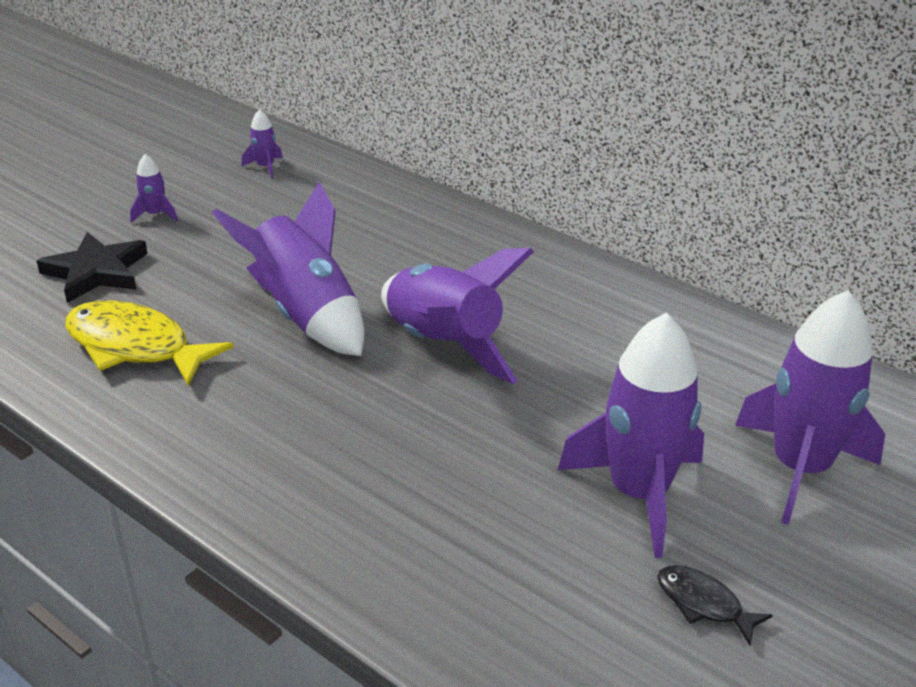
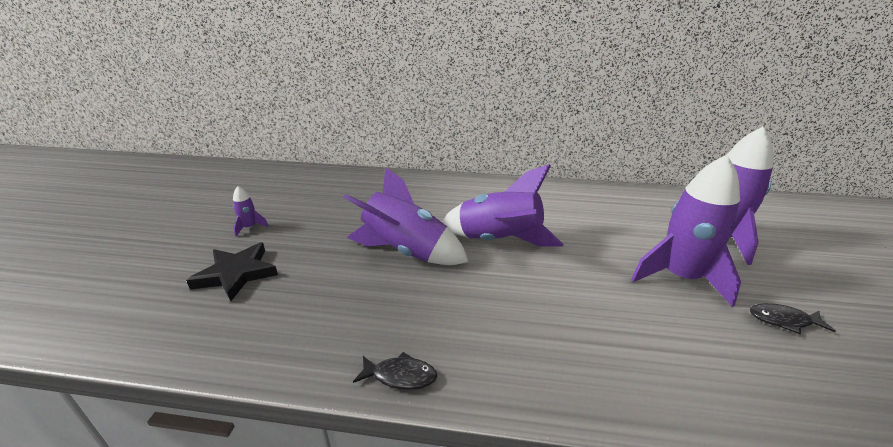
camera: 30 degrees left, 5 degrees down
(135, 347) = (312, 312): yellow fish -> none
(159, 448) = (400, 376): none -> black fish
(265, 167) = (299, 185): purple rocket -> none

